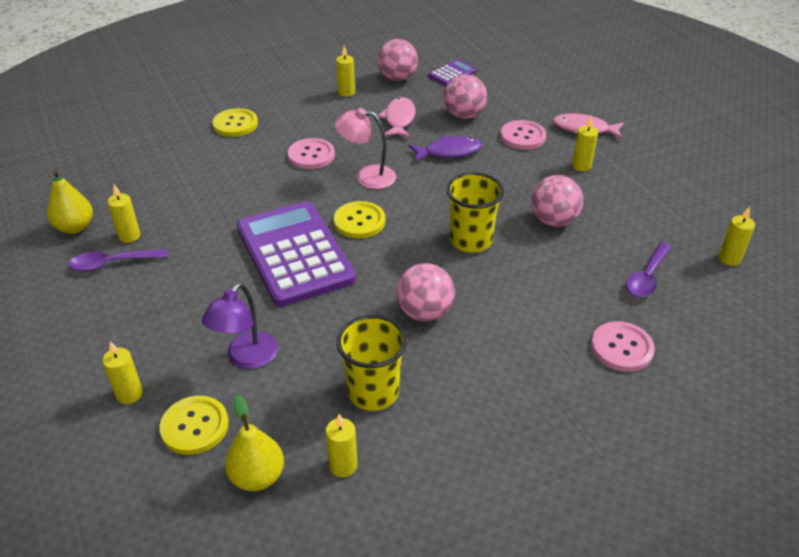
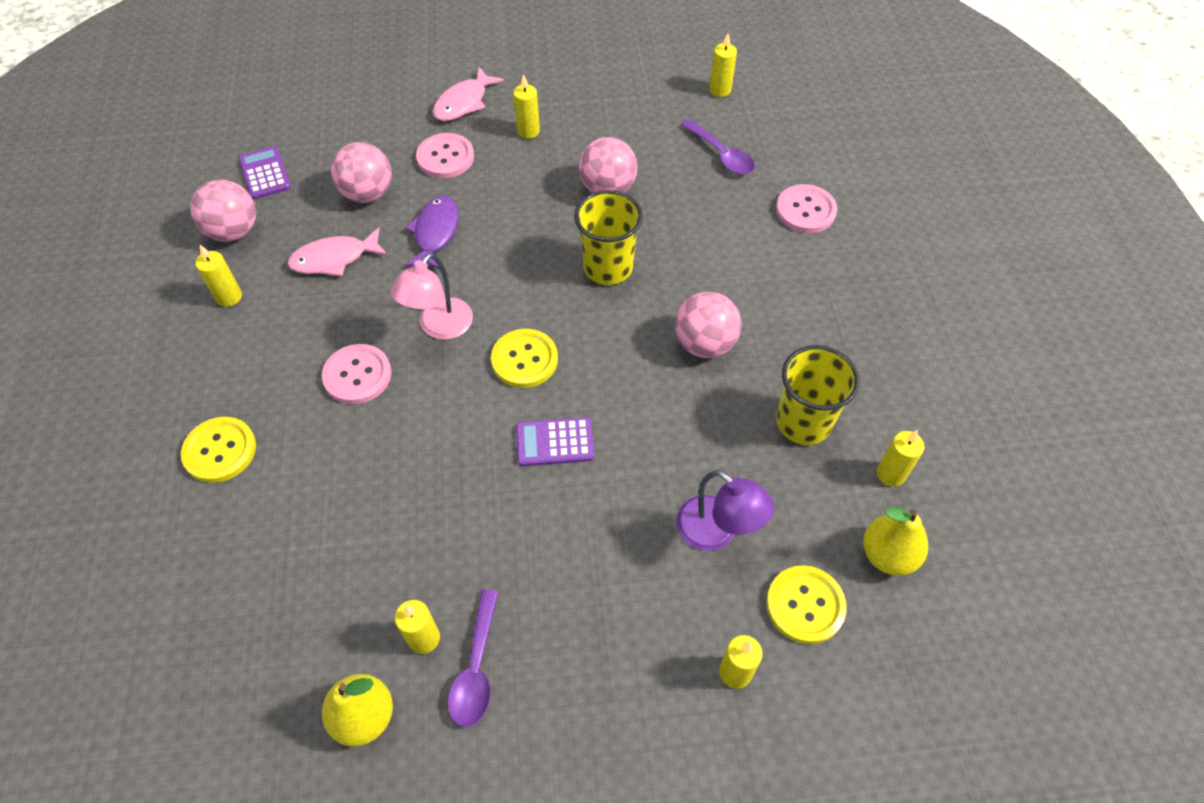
camera: 70 degrees left, 15 degrees up
(294, 254) = (555, 442): purple calculator -> purple calculator, size x0.45
(399, 119) = (334, 259): pink fish -> pink fish turned 45 degrees counterclockwise

